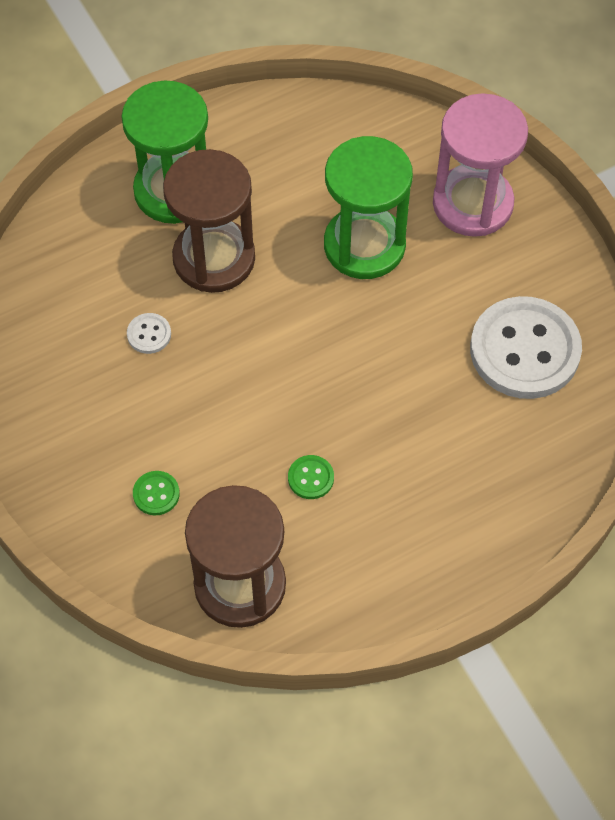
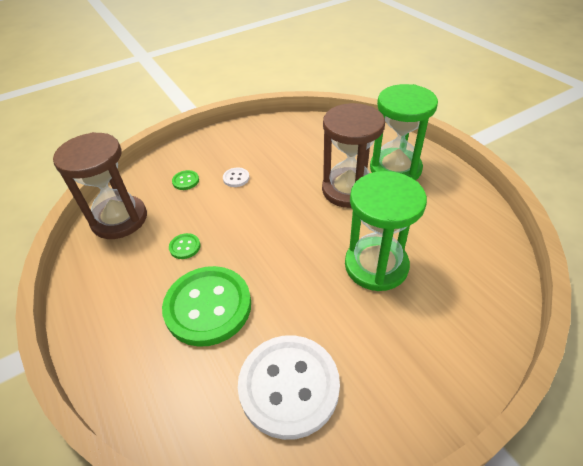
camera: 90 degrees right, 15 degrees down
(149, 334) = (290, 168): white button -> white button (236, 178)
(418, 438) = (208, 307): none -> green button
(472, 204) = (439, 340): pink hourglass -> none

